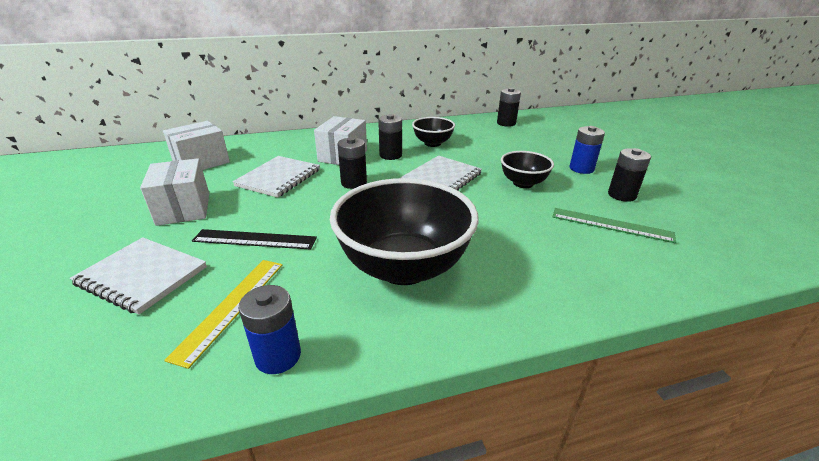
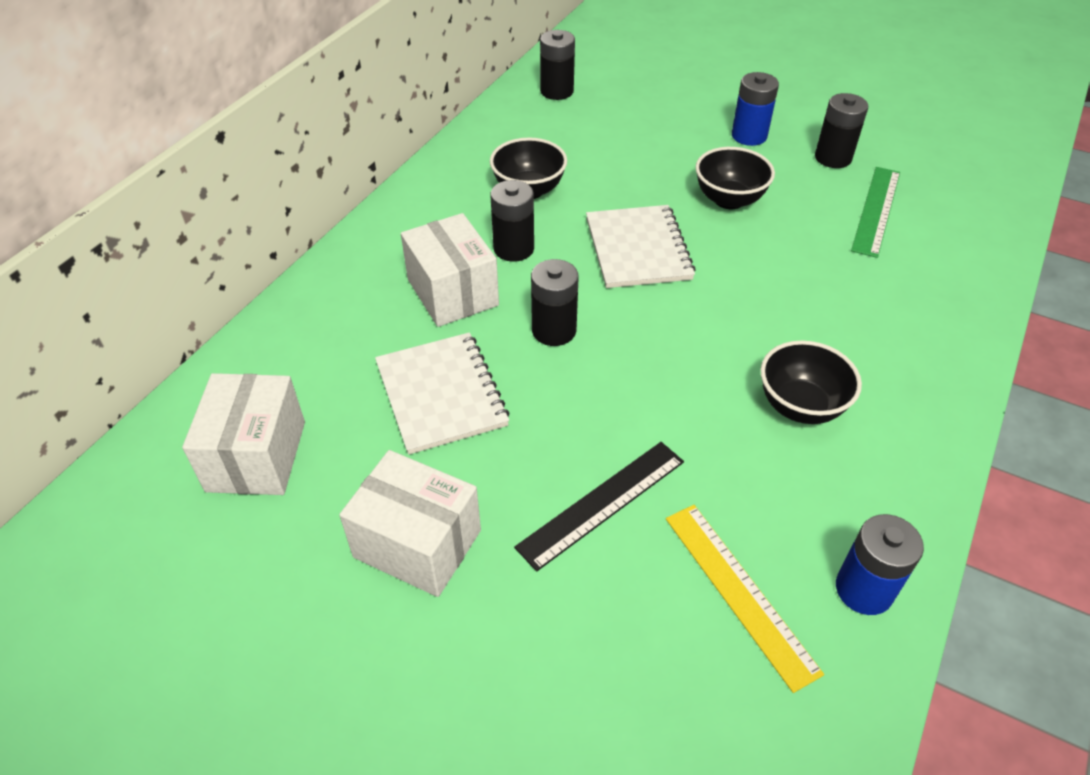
camera: 45 degrees left, 15 degrees up
(142, 276) = (578, 658): white notebook -> none
(404, 267) = (800, 406): black bowl -> black bowl, size x0.51
(611, 225) = (876, 210): green ruler -> green ruler turned 45 degrees counterclockwise

